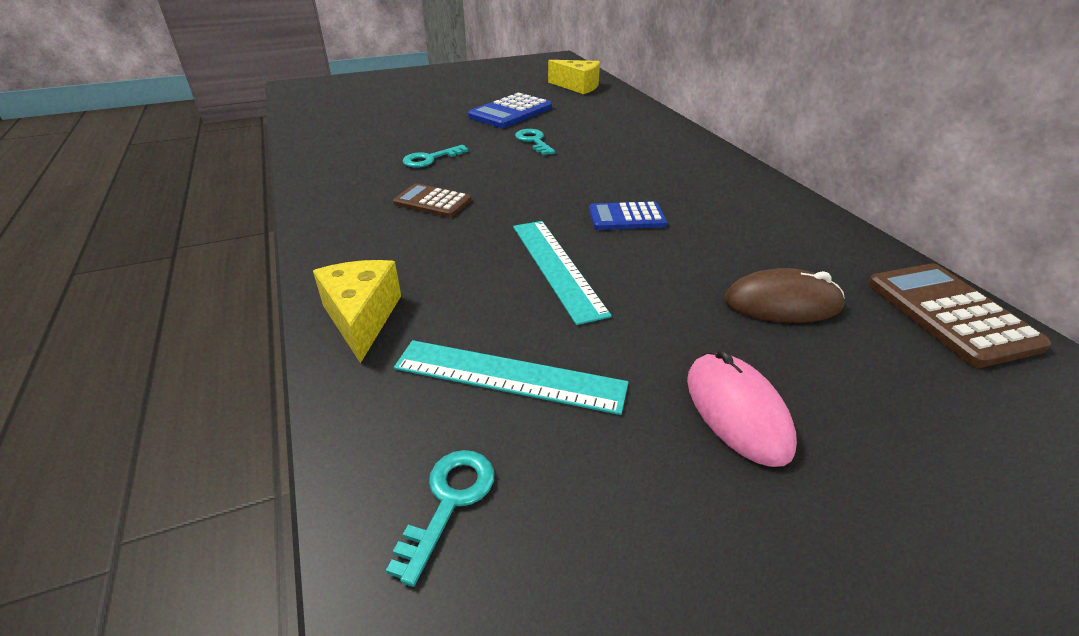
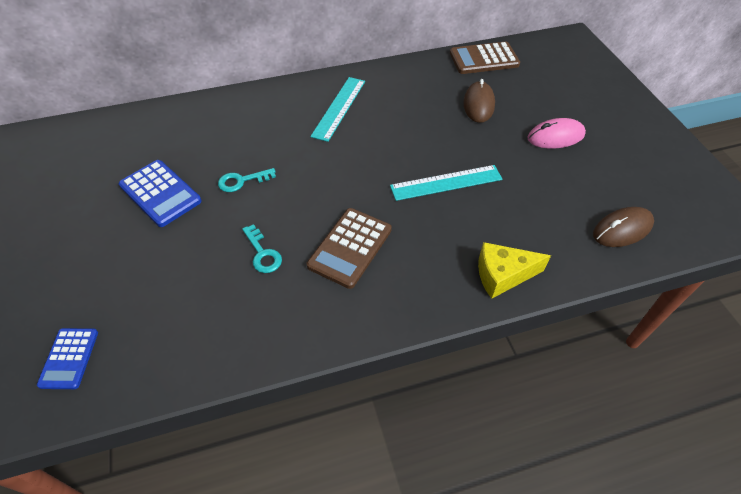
camera: 85 degrees left, 15 degrees up
(432, 202) = (350, 248): brown calculator -> brown calculator, size x1.55
(449, 501) = (622, 229): turquoise key -> brown mouse
(509, 376) = (545, 208): turquoise ruler -> turquoise ruler (339, 108)
(578, 86) = (105, 139): yellow cheese -> none
(626, 217) = (386, 144): blue calculator -> blue calculator (69, 358)

